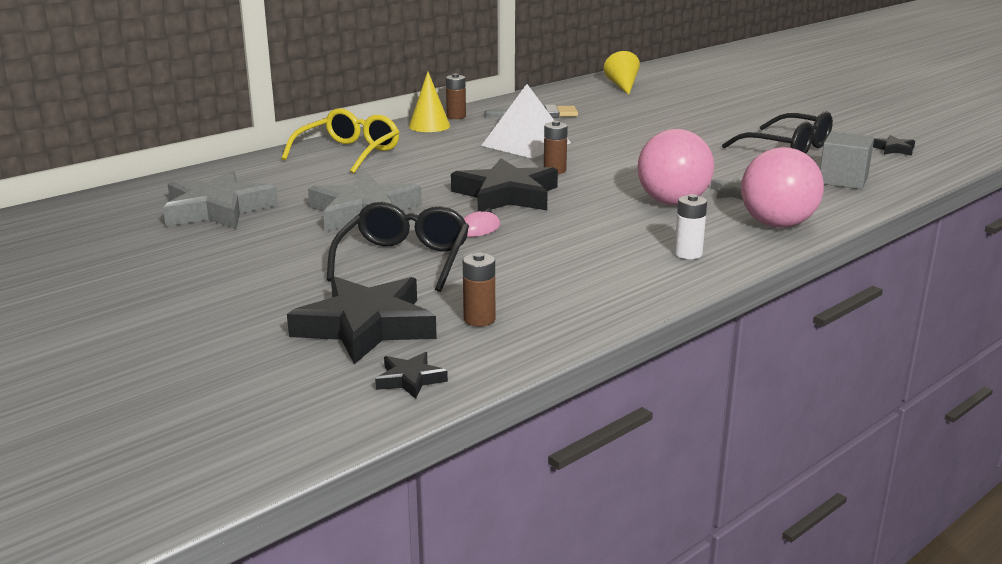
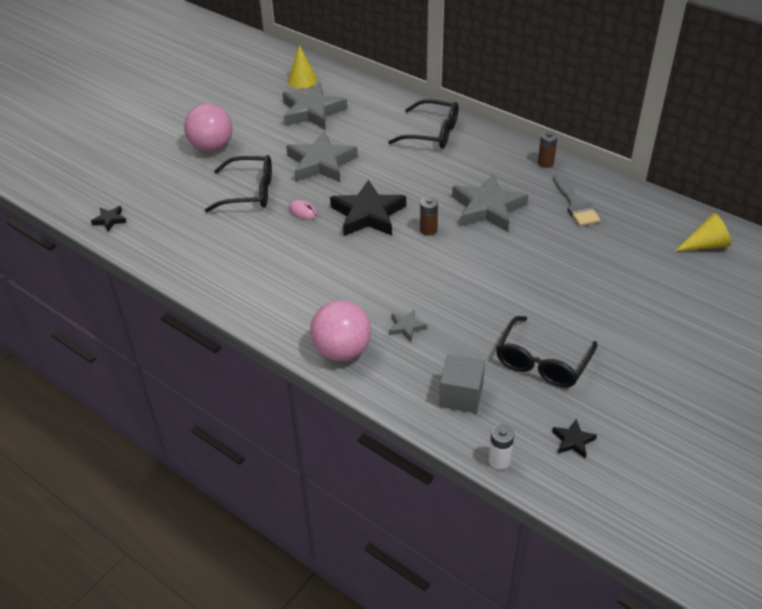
camera: 80 degrees right, 20 degrees up
(348, 153) = (431, 133): yellow glasses -> black glasses
(365, 326) = (164, 196): black star -> none
(429, 126) = (513, 155): yellow cone -> yellow cone (302, 80)
(479, 319) = (174, 231): brown battery -> none
(526, 144) = (487, 208): white pyramid -> grey star
(672, 202) = (375, 294): pink ball -> pink ball (211, 147)
(688, 254) = (277, 306): white battery -> white battery (499, 461)

